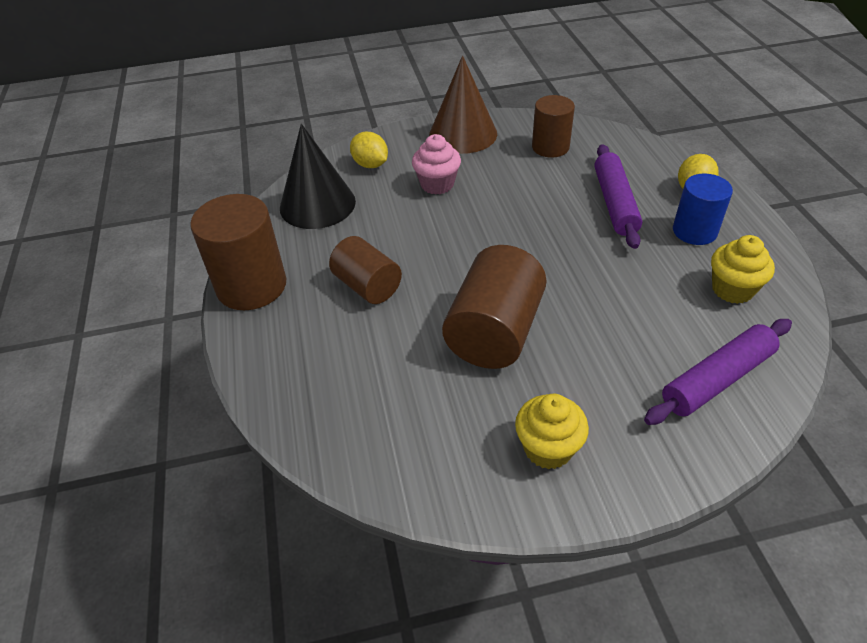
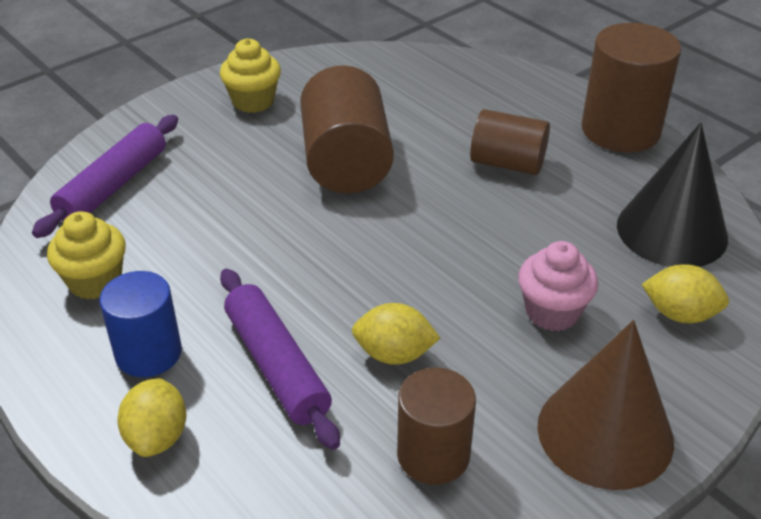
camera: 150 degrees right, 5 degrees down
(543, 190) = (394, 354): none -> yellow lemon

